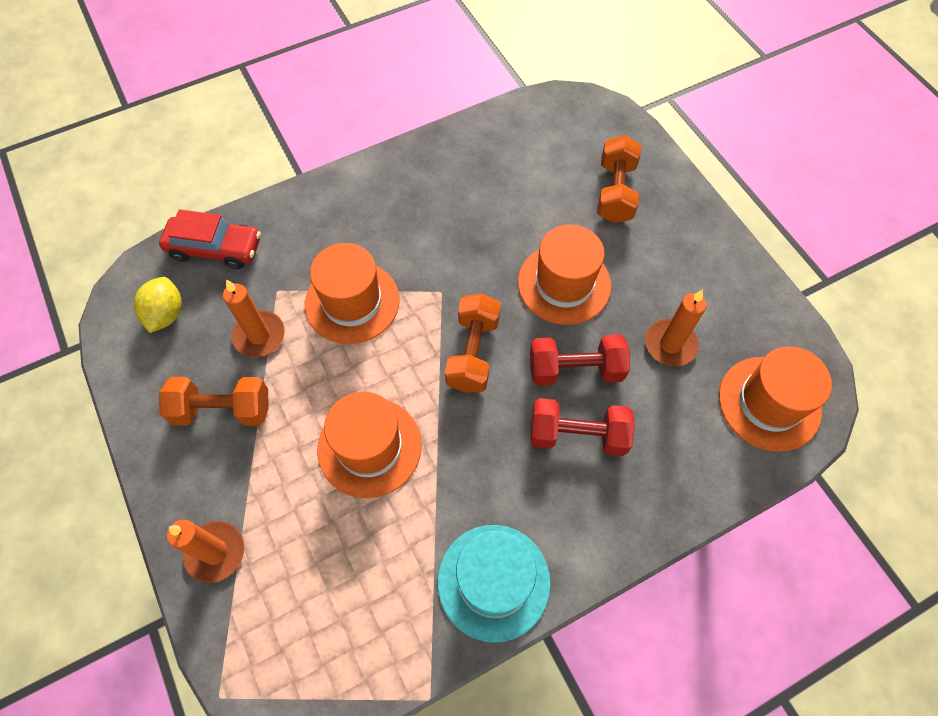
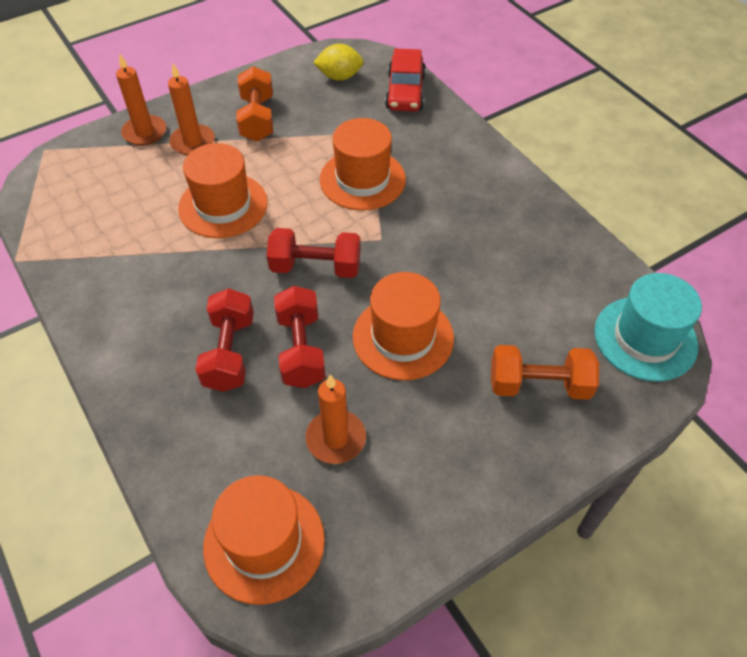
camera: 85 degrees right, 10 degrees down
(259, 335) = (324, 128): orange candle -> orange candle (193, 142)
(473, 353) = (316, 267): orange dumbbell -> red dumbbell
(493, 582) = (98, 295): turquoise hat -> turquoise hat (645, 338)

